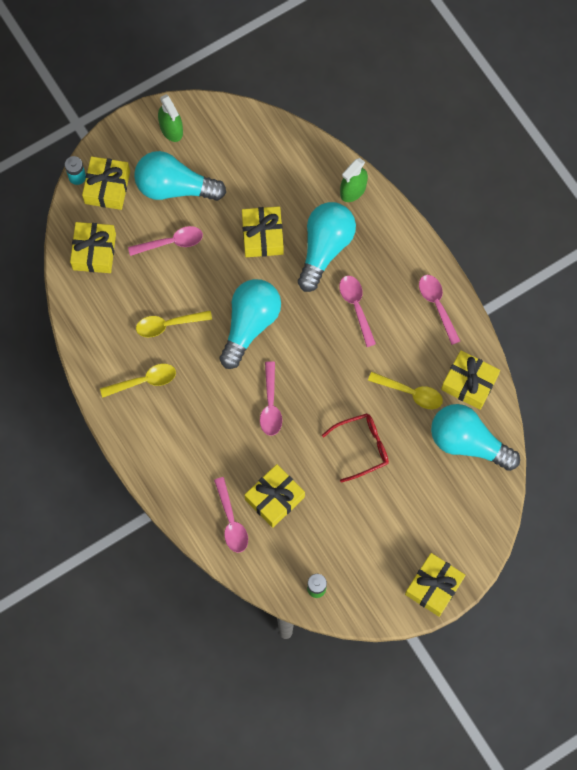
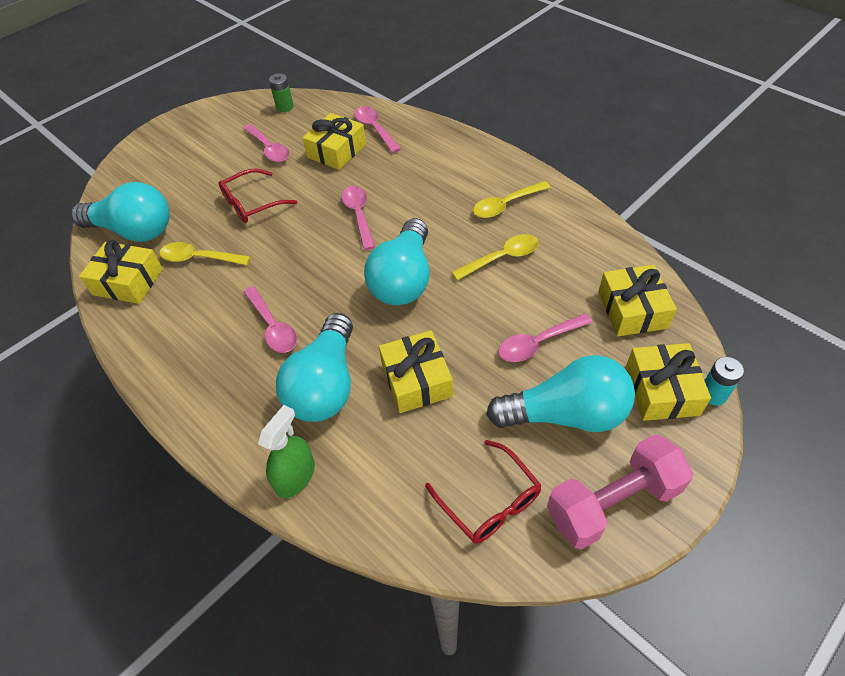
camera: 170 degrees right, 20 degrees down
(171, 129) = (613, 502): green spray bottle -> pink dumbbell
(241, 147) = (489, 501): none -> red glasses
(434, 586) = (175, 128): yellow gift -> none
(437, 305) = (165, 352): pink spoon -> pink spoon (269, 149)

